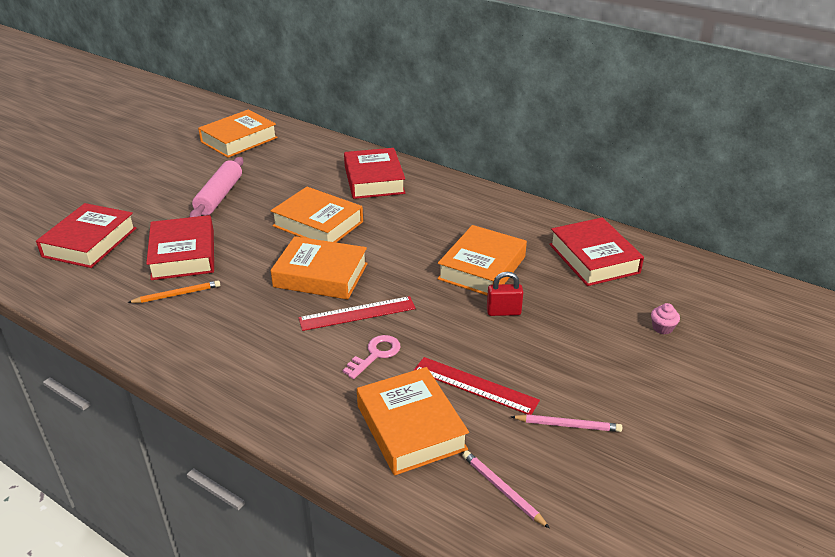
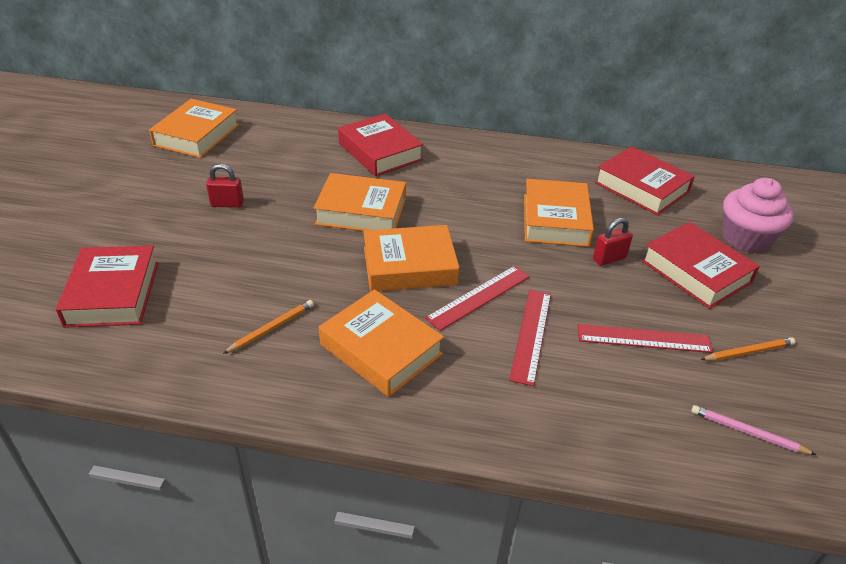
camera: 25 degrees left, 5 degrees up
(183, 254) = (241, 280): red book -> red book (696, 271)
(219, 196) = (227, 204): pink rolling pin -> red padlock
(375, 355) = (531, 335): pink key -> red ruler
(410, 427) = (623, 399): orange book -> orange book (380, 349)
(568, 425) = (748, 352): pink pencil -> orange pencil
(662, 328) = (746, 238): pink cupcake -> pink cupcake, size x2.47

